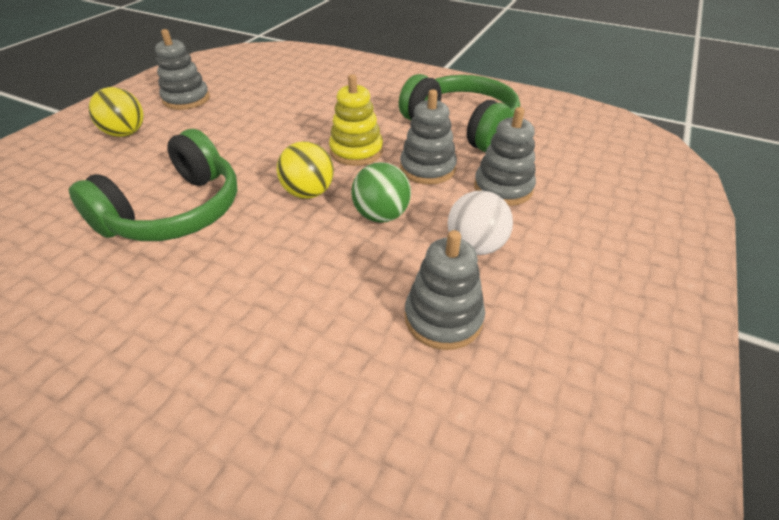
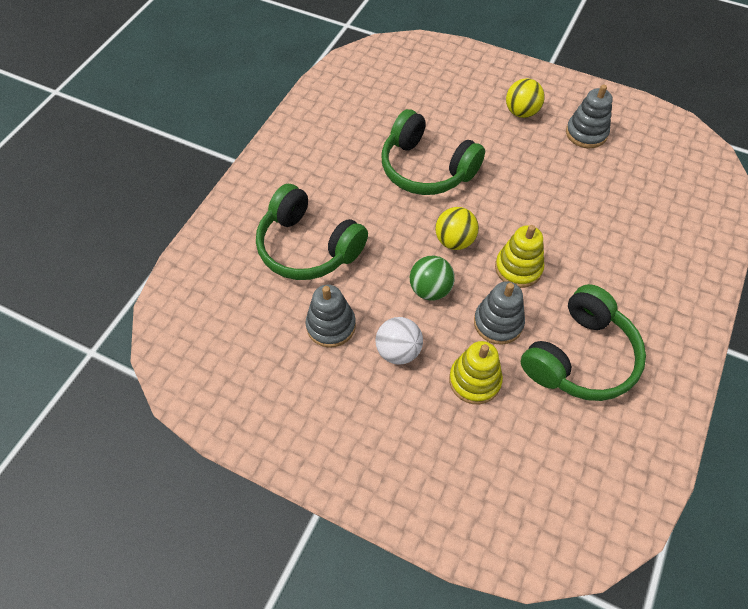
camera: 90 degrees right, 15 degrees up
(284, 353) = (308, 247): none -> green headphones
(503, 188) = (474, 380): grey stacking toy -> yellow stacking toy

